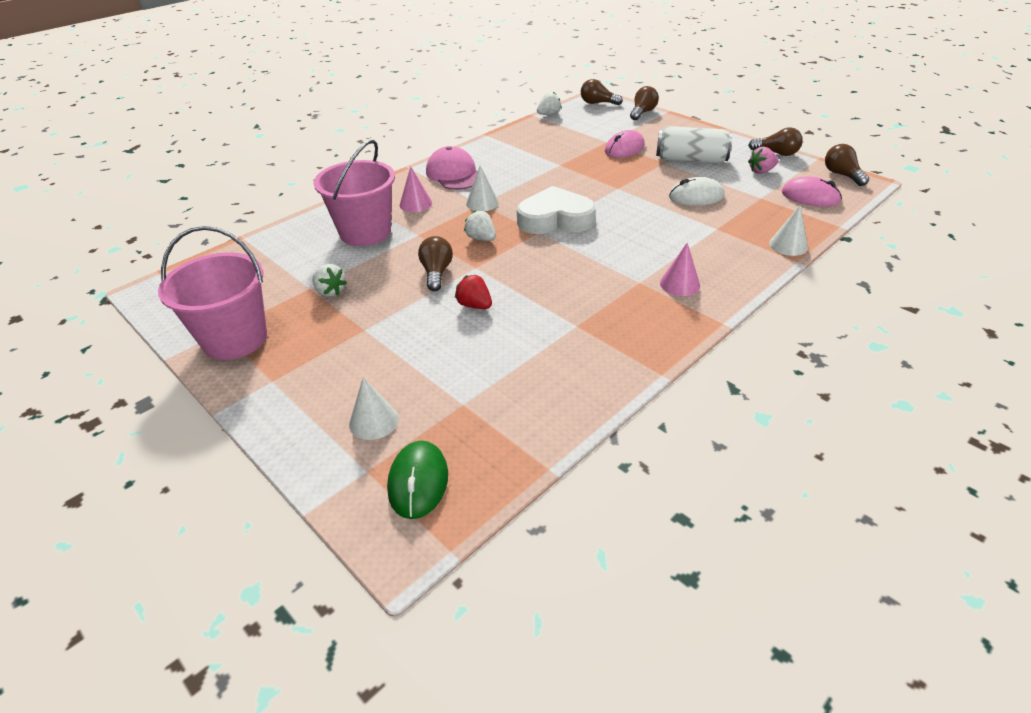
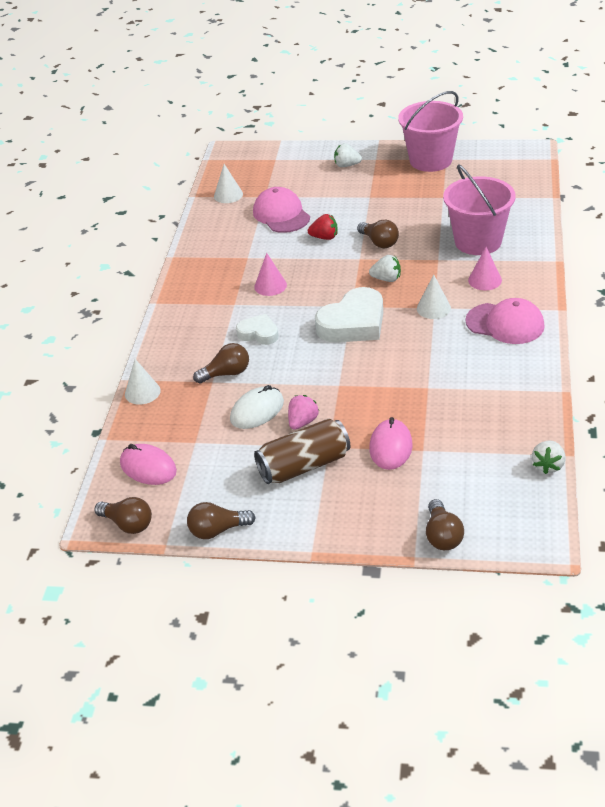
camera: 145 degrees right, 0 degrees up
(330, 291) = (426, 201): white strawberry -> white strawberry (347, 165)
(374, 421) = (299, 171): white cone -> white cone (228, 195)
(418, 482) = (247, 167): green mouse -> none
(479, 361) = (281, 214): none -> pink cap
(597, 103) = (522, 527): brown light bulb -> brown light bulb (226, 373)
(642, 246) = (259, 333): none -> white heart
(679, 284) = (204, 316): pink cone -> pink cone (270, 286)
(690, 160) = (304, 465): white can -> brown can
(761, 171) = (217, 485): pink strawberry -> pink strawberry (302, 422)
(810, 197) = (148, 467): pink mouse -> pink mouse turned 45 degrees clockwise

